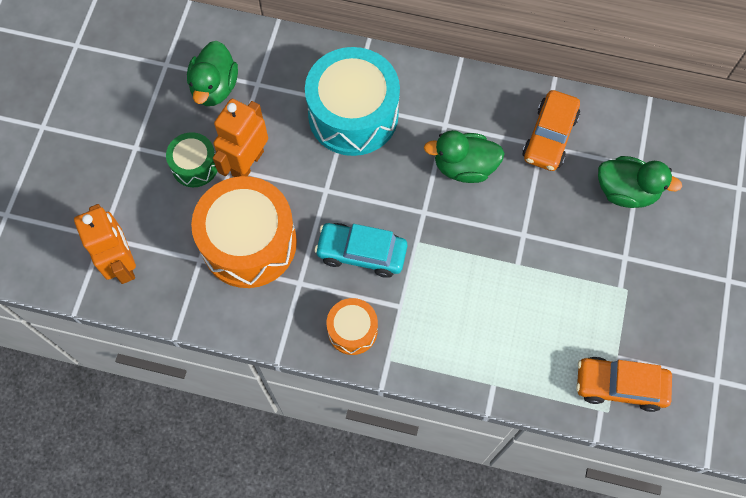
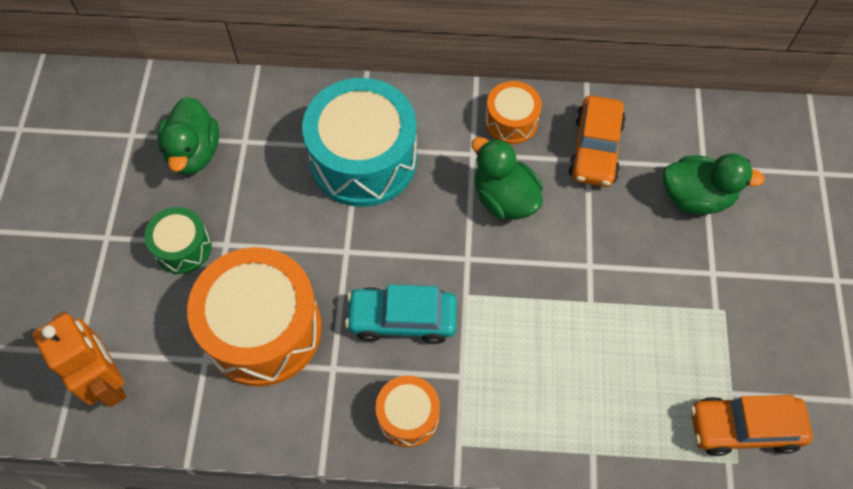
camera: 10 degrees left, 5 degrees down
(247, 163) = (246, 234): orange robot -> none
(464, 167) = (504, 198): green duck -> green duck turned 60 degrees clockwise
(483, 101) = (511, 121): none -> orange drum

